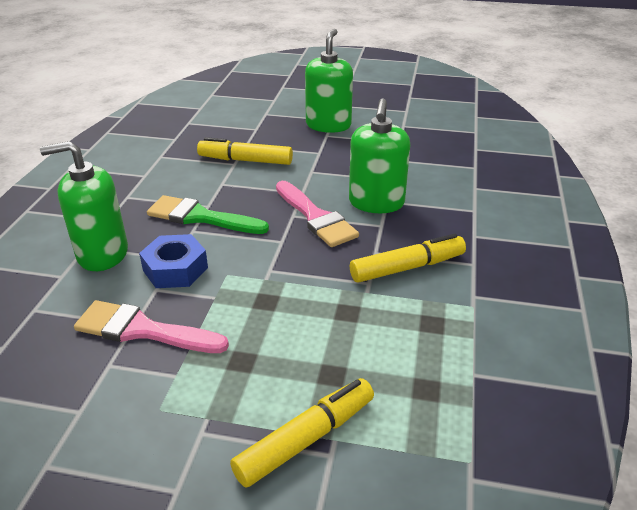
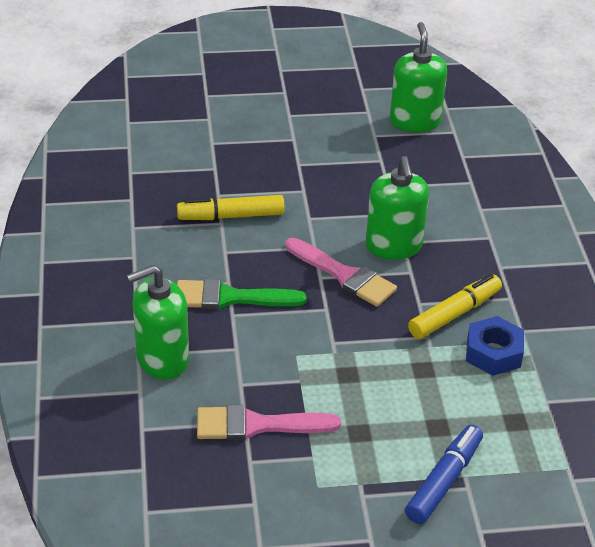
camera: 20 degrees left, 5 degrees up
(175, 269) = (245, 360): blue nut -> blue nut (493, 353)
(305, 439) = (443, 481): yellow marker -> blue marker
(328, 125) = (293, 149): green soap dispenser -> green soap dispenser (415, 121)

